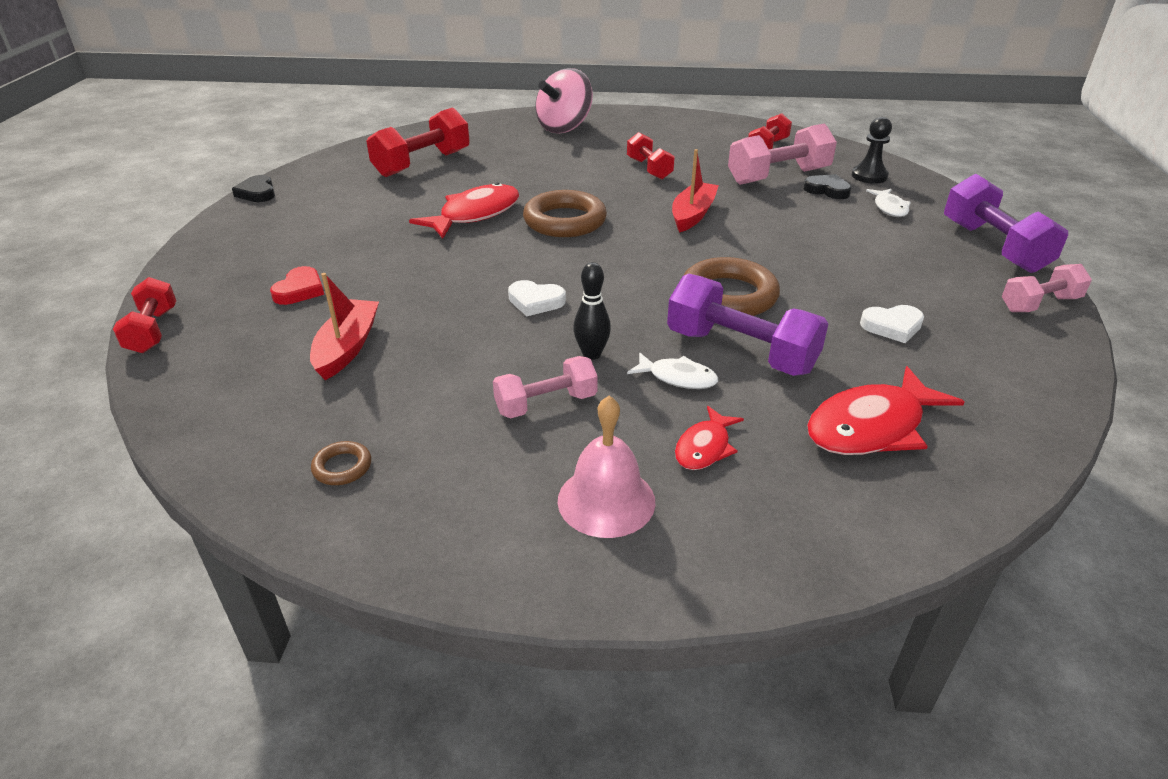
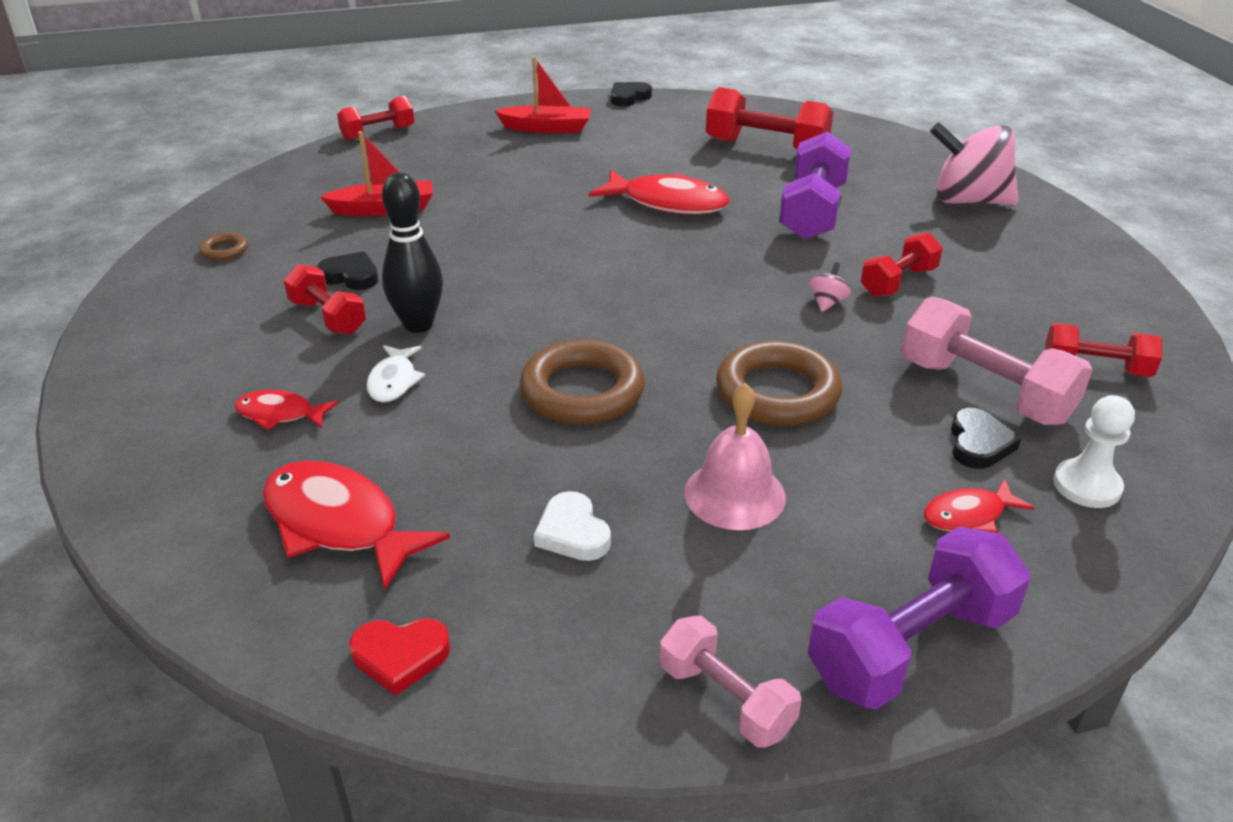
camera: 70 degrees right, 0 degrees up
(300, 290) = (465, 165): red heart -> red heart (400, 656)
(474, 382) = (351, 276): none -> black heart
(535, 301) = (503, 275): white heart -> none
(546, 404) = (328, 317): pink dumbbell -> red dumbbell
(565, 221) = (694, 255): brown ring -> brown ring (777, 392)
(591, 354) = (418, 324): black bowling pin -> black bowling pin, size x1.51
(606, 500) = (197, 373): pink bell -> pink bell (734, 494)
(660, 193) = (827, 302): none -> pink spinning top
(693, 215) = (783, 336): red boat -> red boat (547, 128)
(740, 351) = (460, 415): purple dumbbell -> purple dumbbell (812, 212)
(869, 176) = (1086, 486): black pawn -> white pawn
(889, 208) = (968, 515): white fish -> red fish

